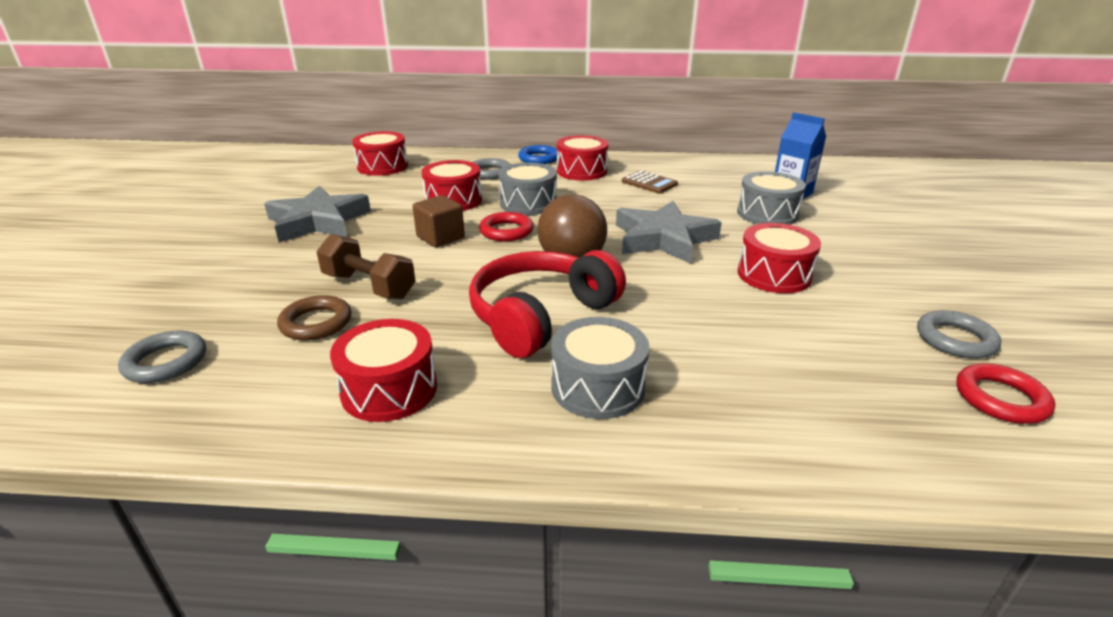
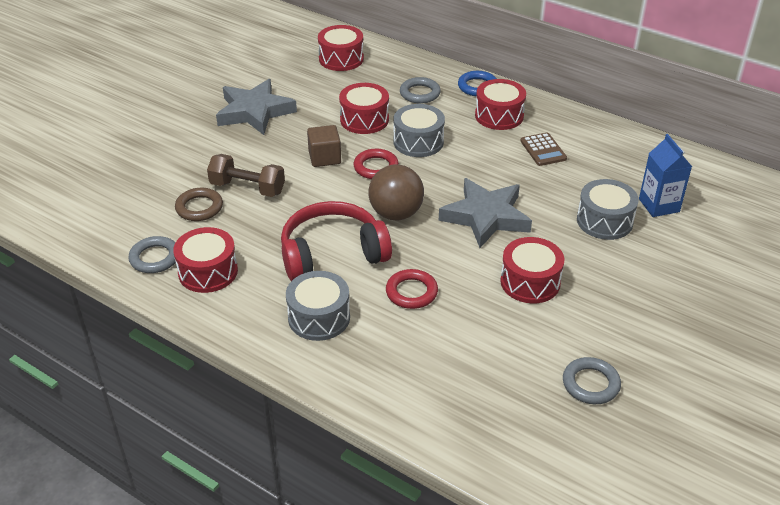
camera: 30 degrees right, 10 degrees up
(166, 362) = (110, 207): grey ring -> grey ring (155, 258)
(369, 286) = (247, 188): brown dumbbell -> brown dumbbell turned 45 degrees counterclockwise
(1000, 399) = (556, 431): red ring -> red ring (411, 292)

